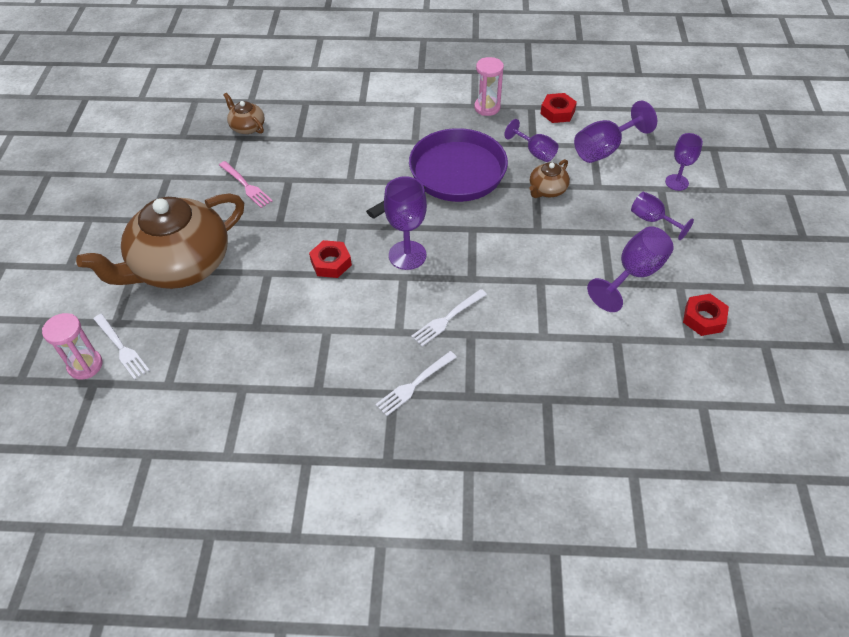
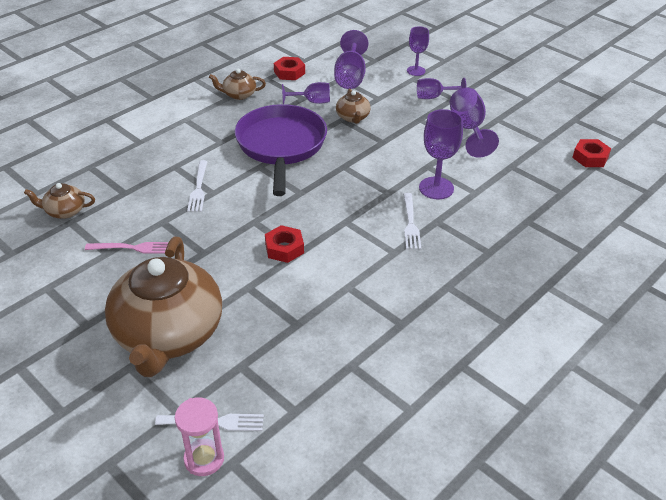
camera: 50 degrees left, 10 degrees down
(407, 255) = (328, 208): purple goblet -> purple goblet (436, 188)
(414, 384) = (451, 271): white fork -> white fork (198, 188)
(487, 107) = (239, 95): pink hourglass -> brown teapot
(703, 318) = (533, 127): red nut -> red nut (590, 157)

